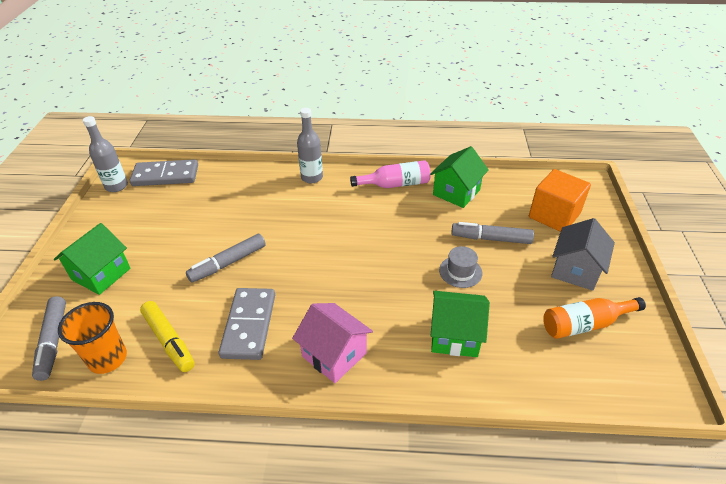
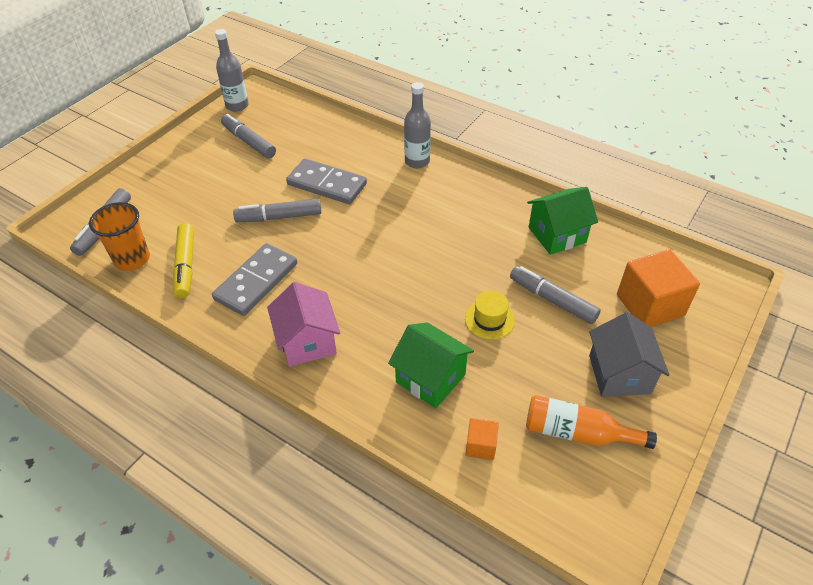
camera: 30 degrees right, 5 degrees up
(101, 274) = (173, 184): green house -> none
(151, 212) = (249, 142): none -> grey marker
(165, 176) = (284, 110): grey domino -> grey domino (327, 184)
(395, 184) = (497, 201): pink bottle -> none
(460, 271) = (489, 319): grey hat -> yellow hat
(532, 368) = (480, 446): none -> orange cube
(575, 270) = (619, 374): grey house -> grey house turned 60 degrees counterclockwise

